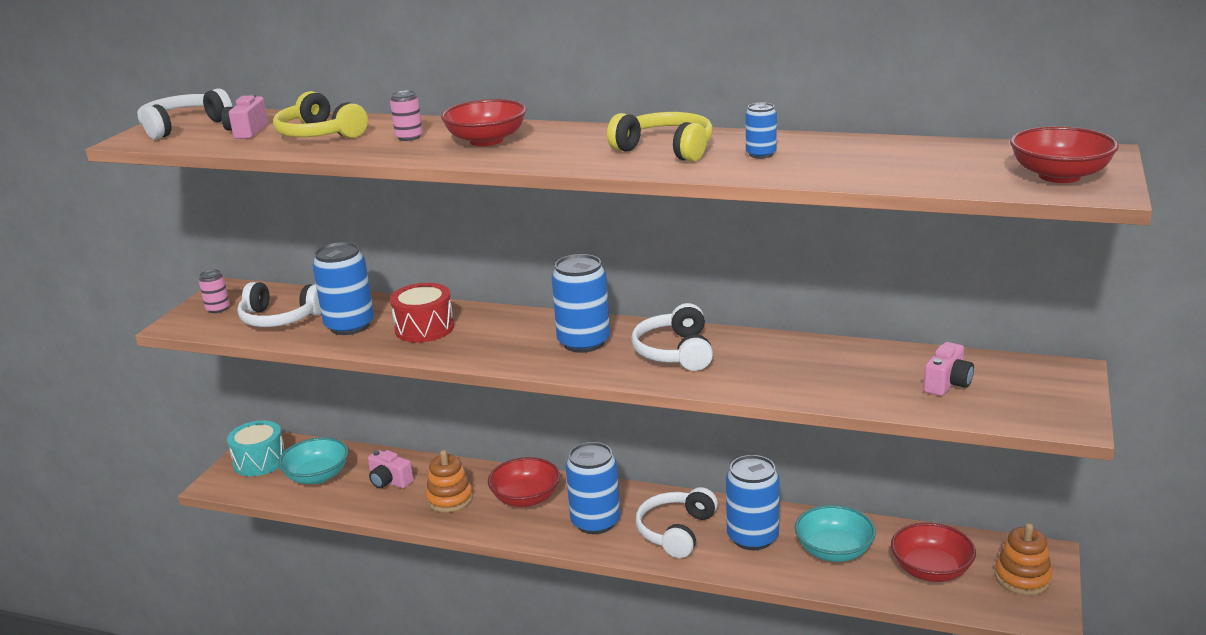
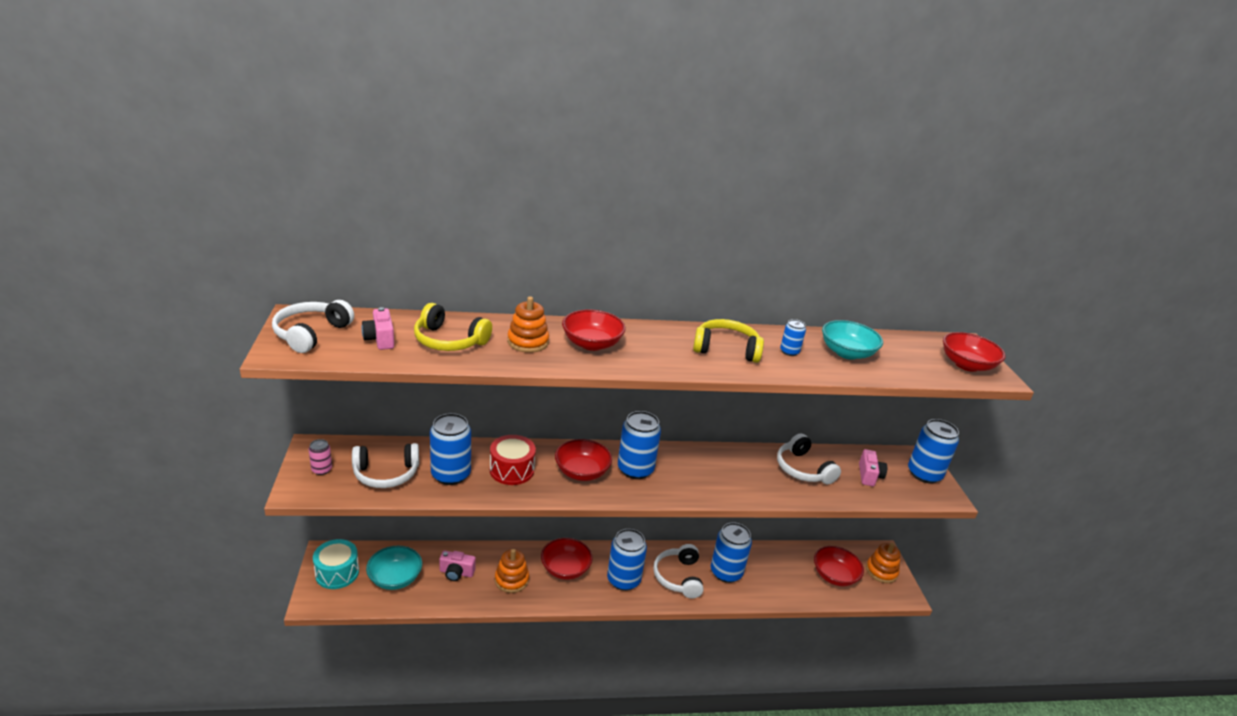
camera: 30 degrees left, 5 degrees up
(409, 137) = (528, 342): pink can -> orange stacking toy
(510, 338) = (582, 472): none -> red bowl
(675, 352) = (700, 470): white headphones -> white headphones (803, 469)
(834, 551) = (776, 573): turquoise bowl -> turquoise bowl (847, 353)
(1054, 392) = (924, 474): none -> blue can

